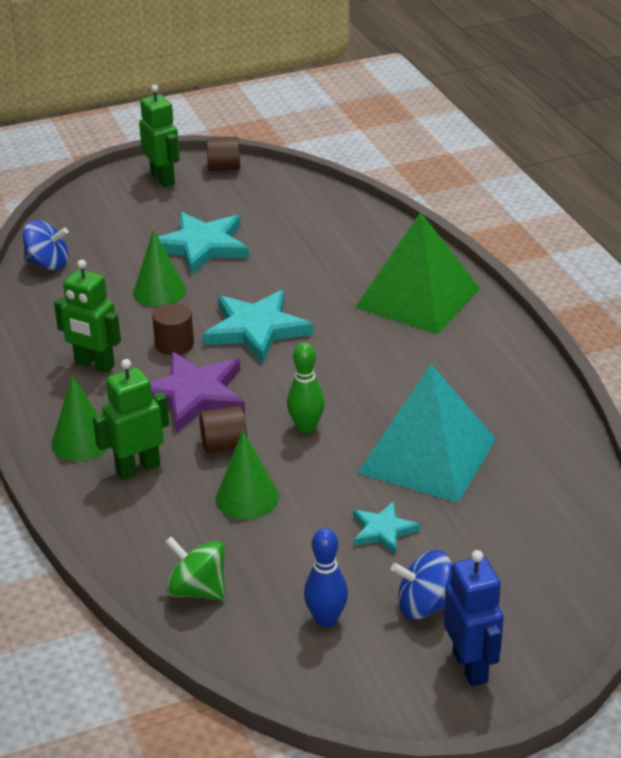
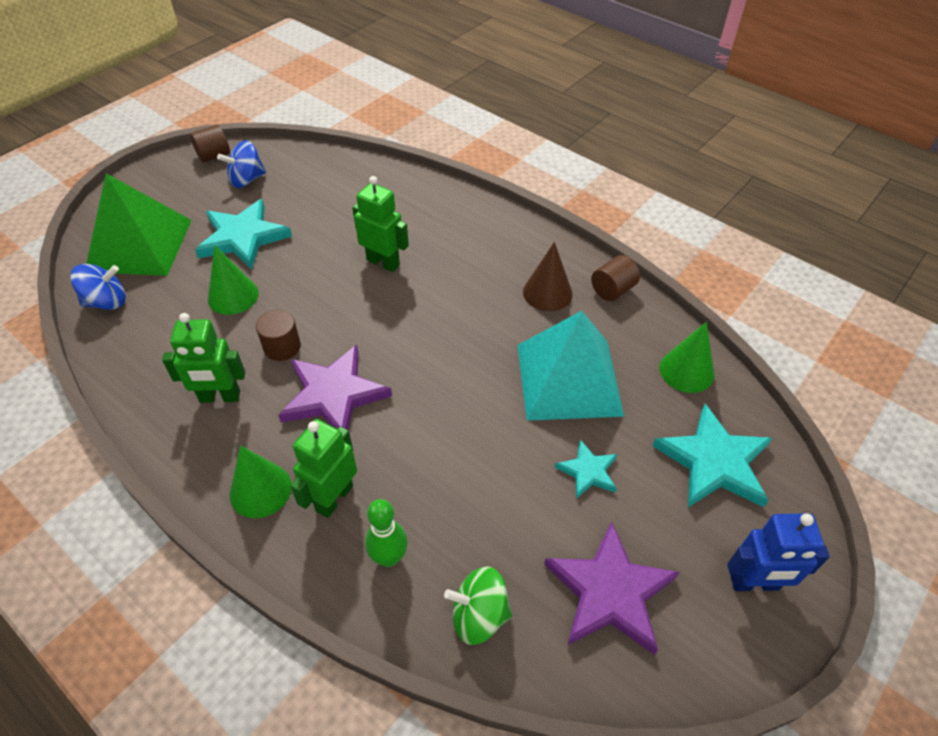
camera: 30 degrees left, 15 degrees up
(163, 179) = (165, 181): green robot -> green robot (383, 262)
(224, 445) = (396, 439): brown cylinder -> brown cylinder (612, 290)
(247, 497) = (453, 487): green cone -> green cone (686, 371)
(256, 329) = (345, 305): turquoise star -> turquoise star (714, 462)
(306, 428) = (454, 390): green bowling pin -> green bowling pin (389, 557)
(326, 619) = (609, 591): blue bowling pin -> purple star
(418, 298) = (456, 230): green pyramid -> green pyramid (140, 245)
(424, 606) = (675, 536): blue spinning top -> blue spinning top (247, 180)
(468, 379) = (547, 293): none -> brown cone
(470, 667) = (754, 583): blue robot -> blue robot turned 135 degrees clockwise

